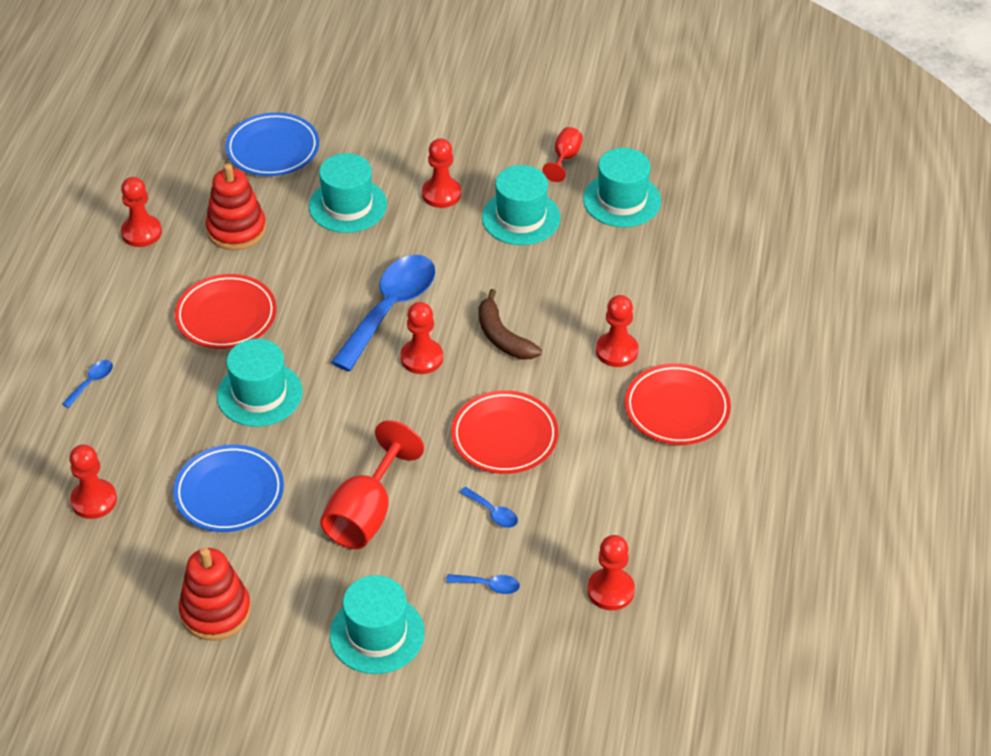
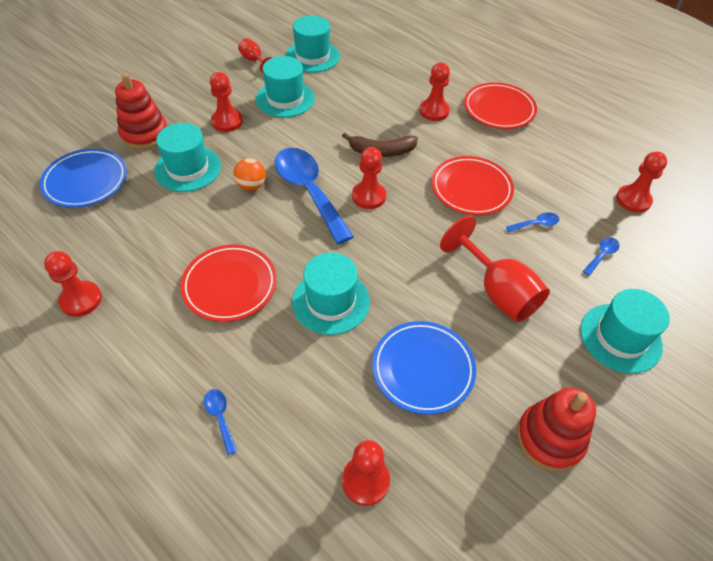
camera: 60 degrees left, 5 degrees up
(236, 230) = (144, 238): red stacking toy -> red stacking toy (144, 134)
(362, 263) = (251, 186): none -> orange ball

